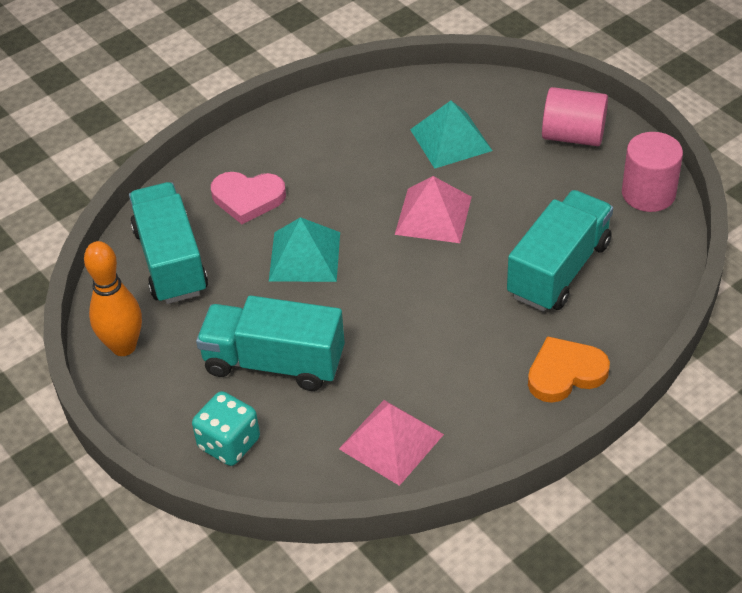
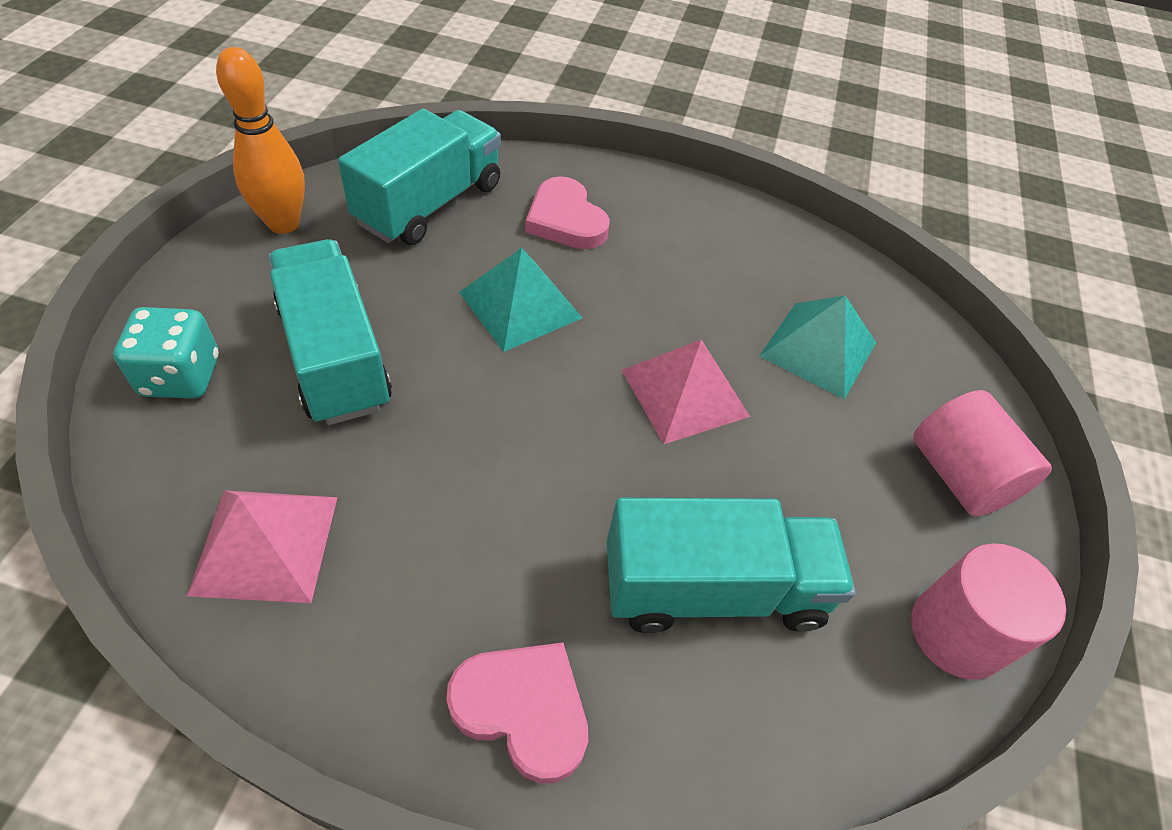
camera: 45 degrees right, 5 degrees up
(565, 373) = (523, 709): orange heart -> pink heart

